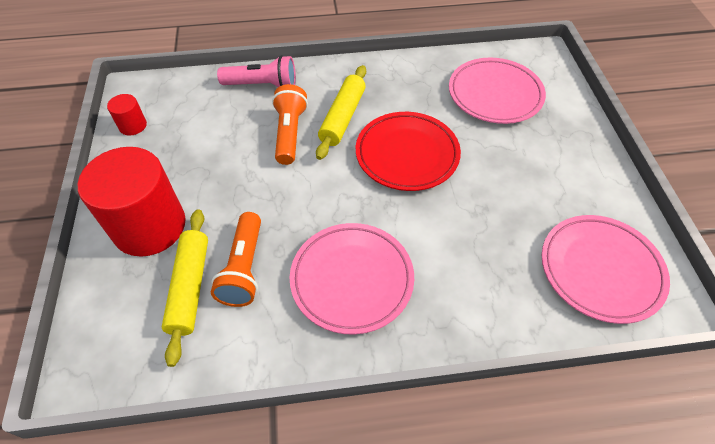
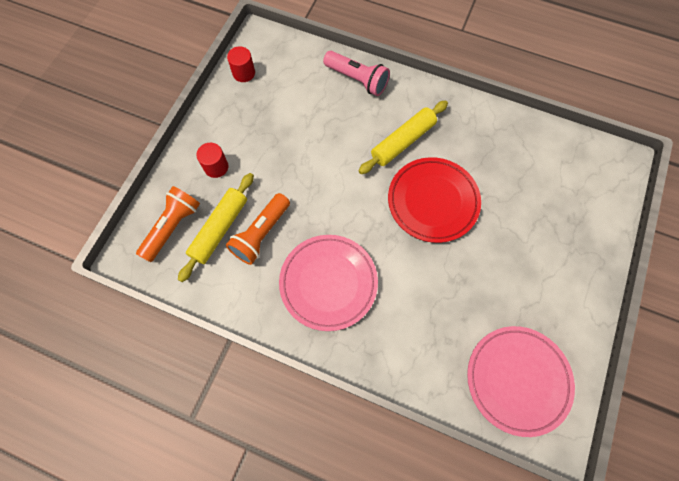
camera: 30 degrees right, 15 degrees up
(149, 226) = (216, 167): red cylinder -> red cylinder, size x0.44
(289, 133) = (353, 136): orange flashlight -> orange flashlight (173, 227)
(495, 94) = (545, 181): pink plate -> none

